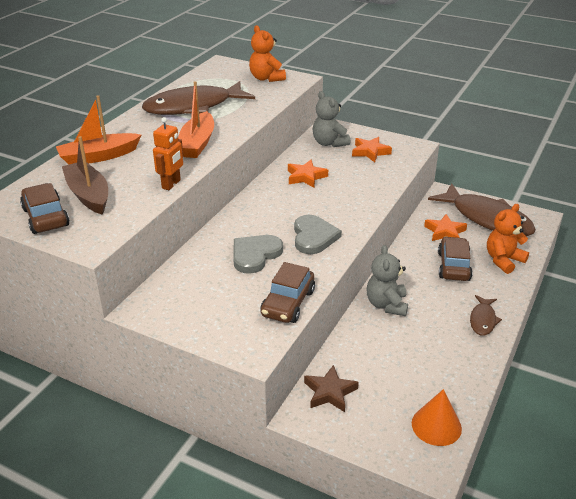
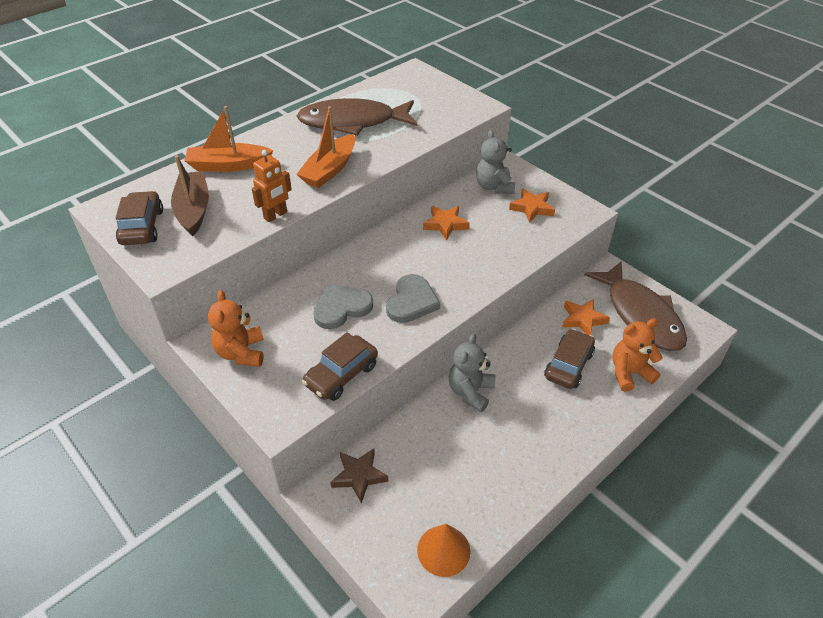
camera: 20 degrees right, 10 degrees up
(266, 78) = (448, 99): orange teddy bear -> orange teddy bear (241, 353)
(483, 320) = (563, 441): brown fish -> none

